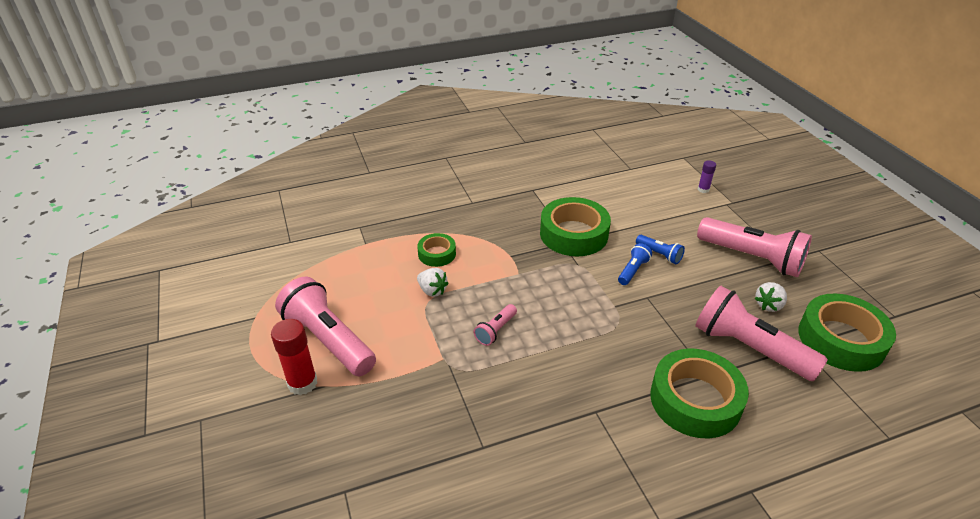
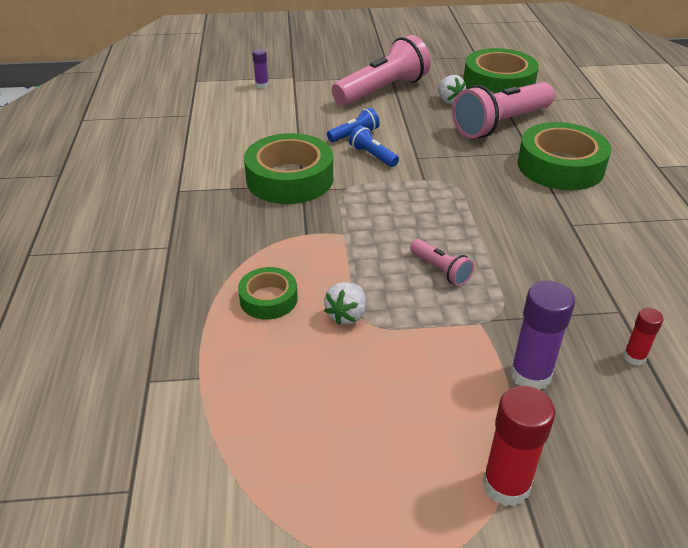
camera: 75 degrees left, 0 degrees up
(328, 340) = (419, 444): pink flashlight -> none
(397, 390) = (530, 375): none -> purple glue stick
(429, 455) = (634, 357): none -> red glue stick
(432, 291) = (347, 315): white strawberry -> white strawberry turned 150 degrees clockwise

